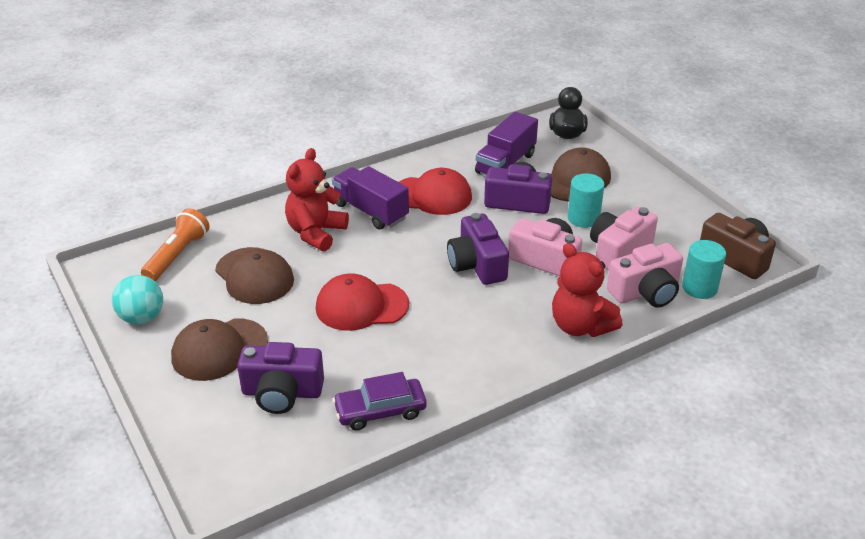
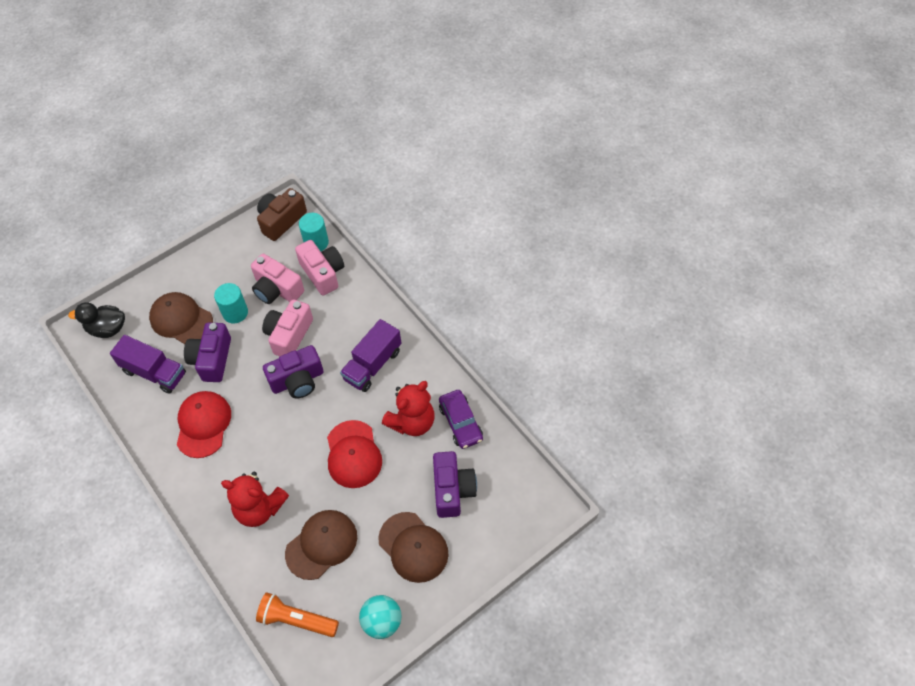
camera: 95 degrees left, 20 degrees up
(370, 211) = (227, 470): purple truck -> purple truck (372, 365)
(580, 326) = (363, 311): red teddy bear -> red teddy bear (412, 422)

